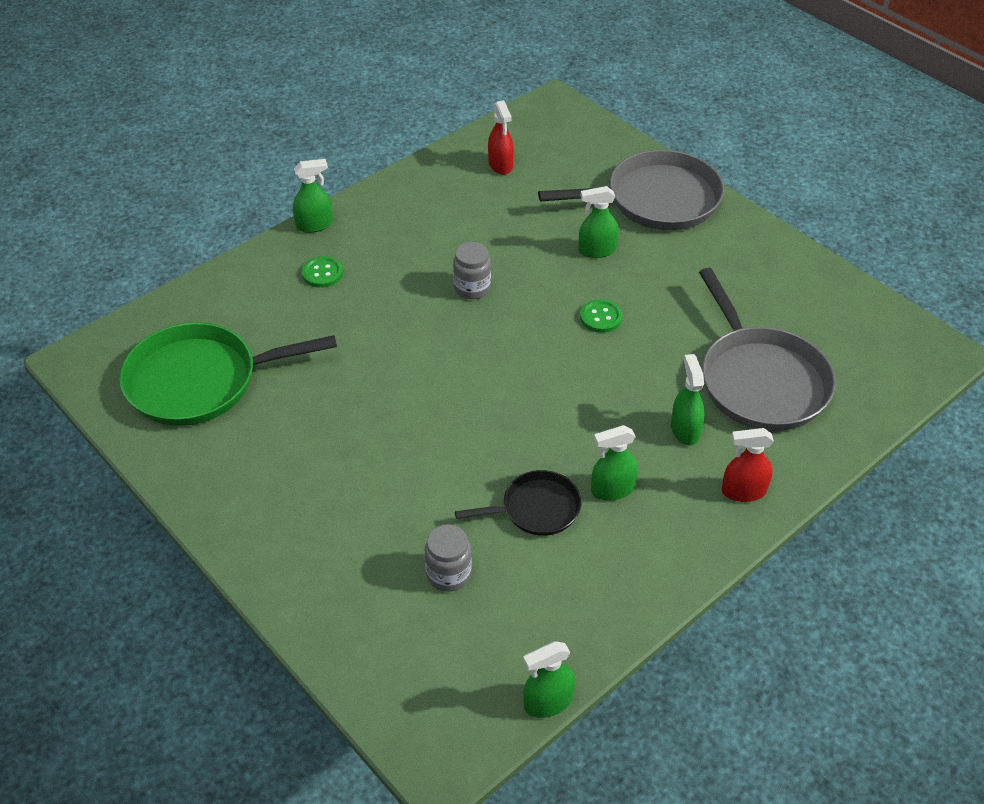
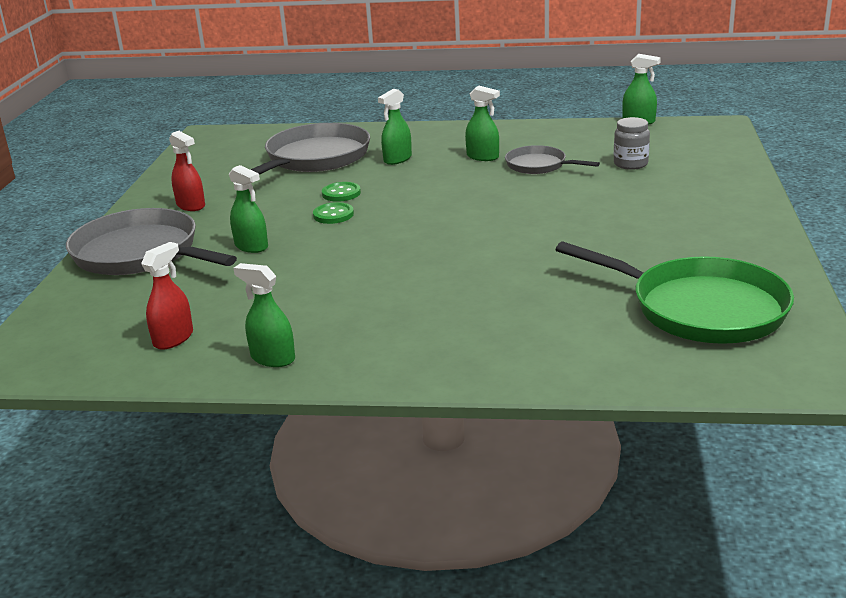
camera: 130 degrees left, 20 degrees down
(314, 225) = (426, 379): green spray bottle -> green spray bottle (272, 358)
(322, 273) = (483, 334): green button -> green button (341, 193)
(472, 288) = (381, 267): grey jar -> none
(536, 509) = (538, 165): black pan -> grey pan
(743, 491) = (417, 134): red spray bottle -> red spray bottle (191, 205)

